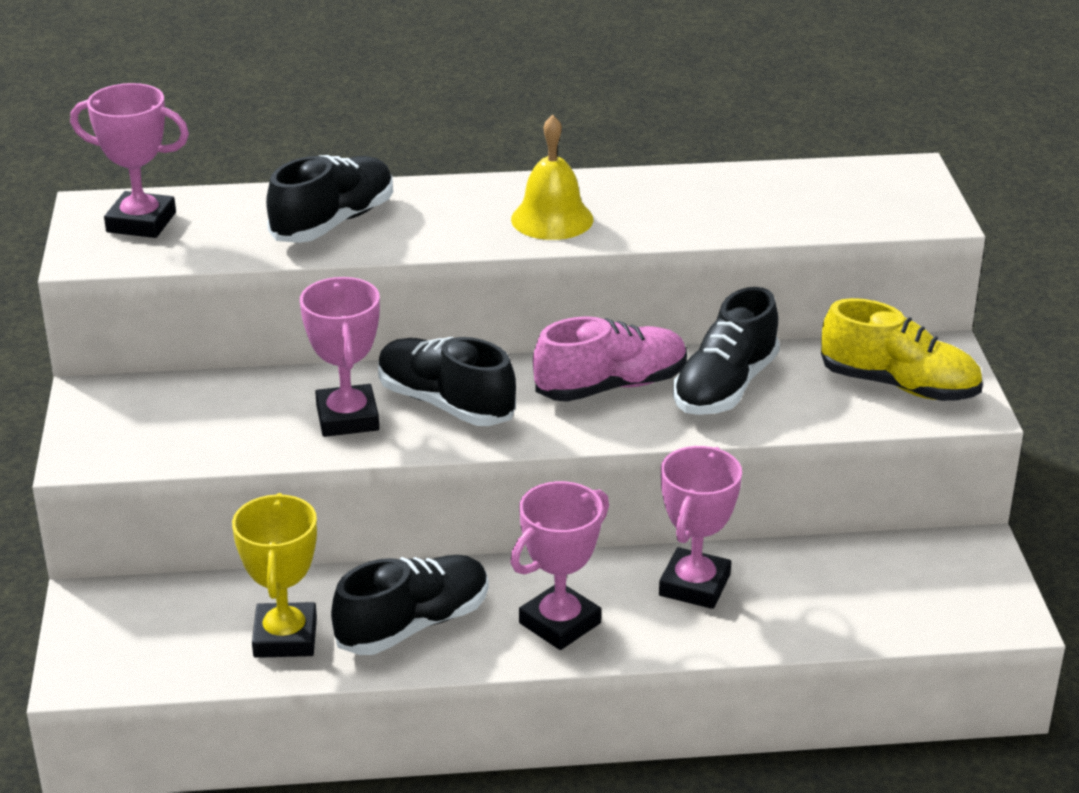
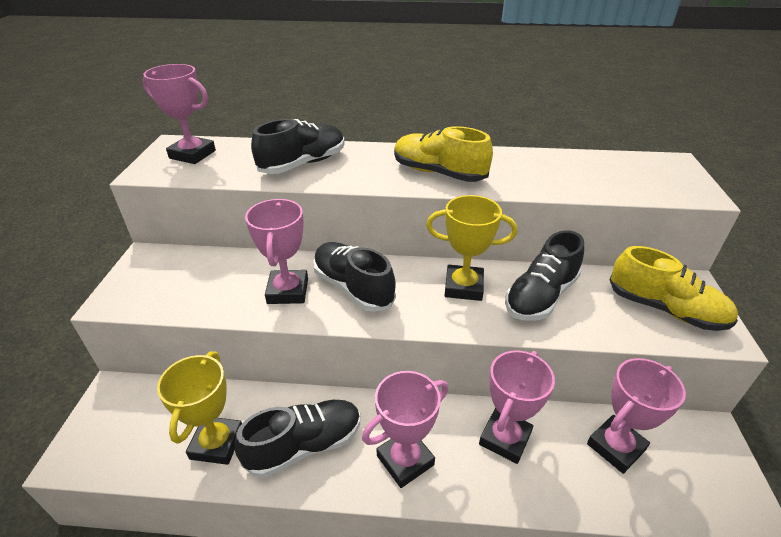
camera: 10 degrees right, 5 degrees up
(552, 219) = (438, 173): yellow bell -> yellow shoe
(611, 386) = (463, 287): pink shoe -> yellow trophy
(846, 576) = (616, 447): none -> pink trophy

